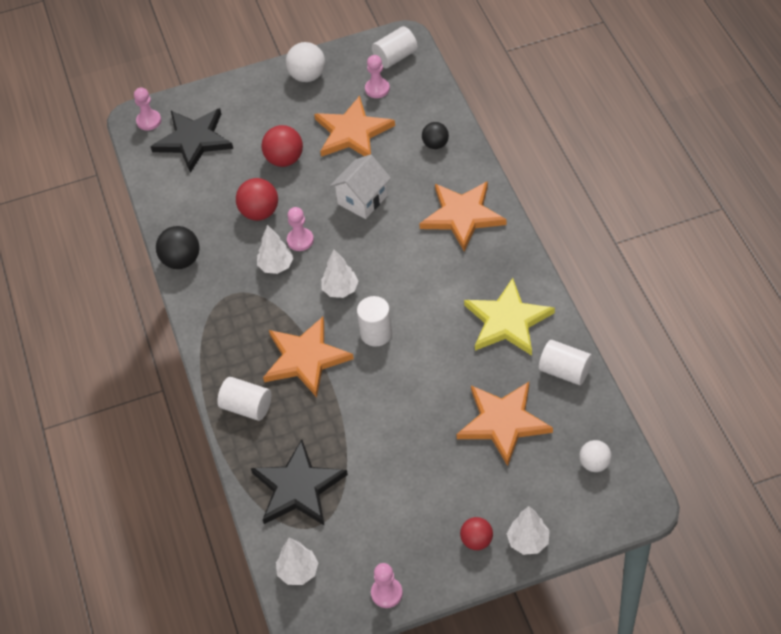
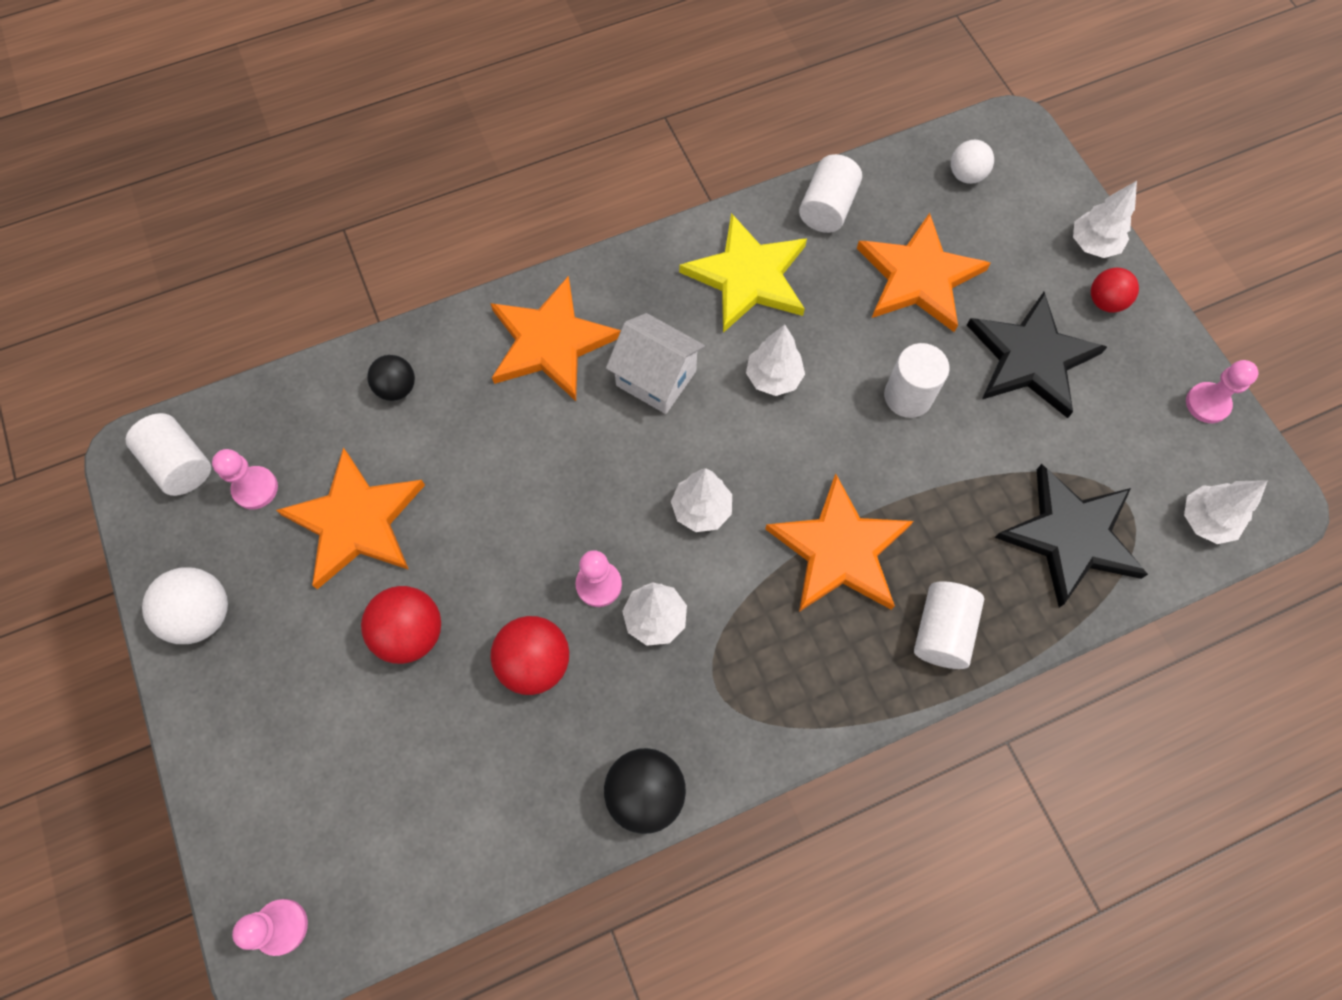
camera: 100 degrees left, 15 degrees up
(194, 140) = (345, 818): black star -> black star (1031, 358)
(362, 200) = (512, 492): white house -> white house (656, 378)
(376, 333) = (783, 449): white cylinder -> white cylinder (908, 396)
(428, 331) = (773, 378): none -> white tree

